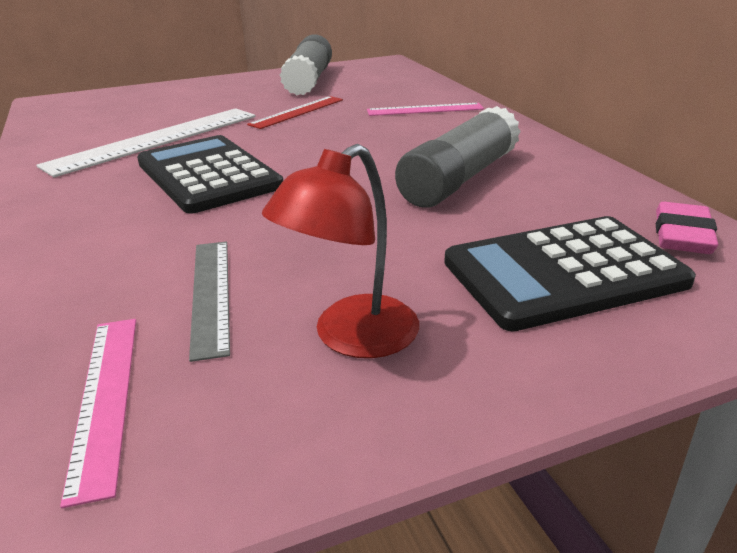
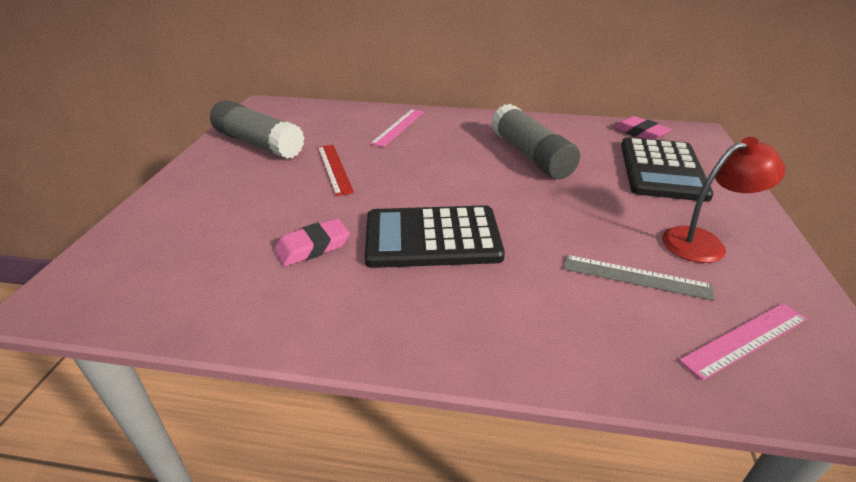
camera: 60 degrees left, 5 degrees up
(105, 398) = (745, 339): pink ruler -> pink ruler turned 45 degrees counterclockwise
(156, 140) = (313, 247): white ruler -> pink eraser
(351, 338) = (704, 242): red lamp -> red lamp turned 90 degrees counterclockwise

